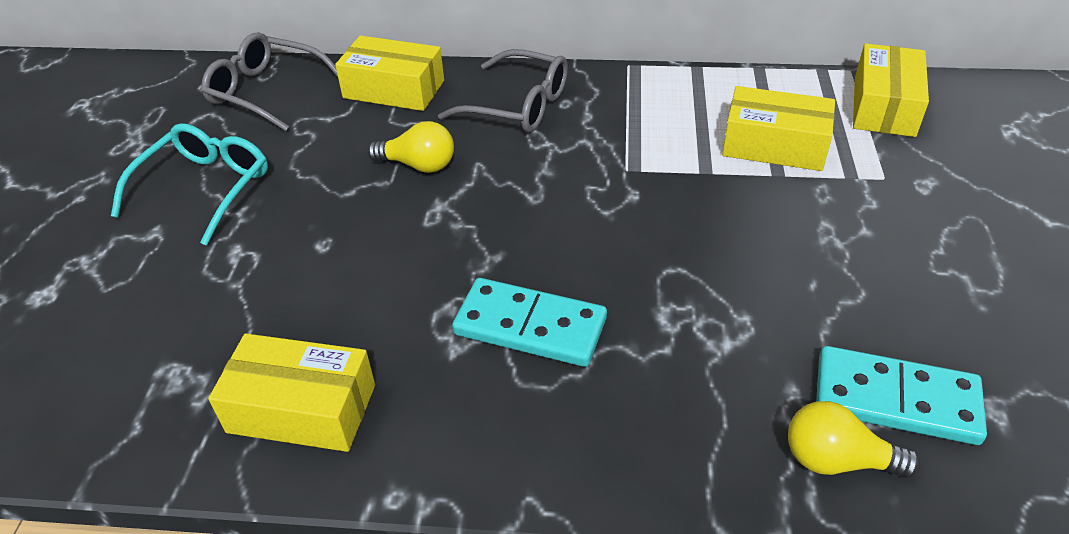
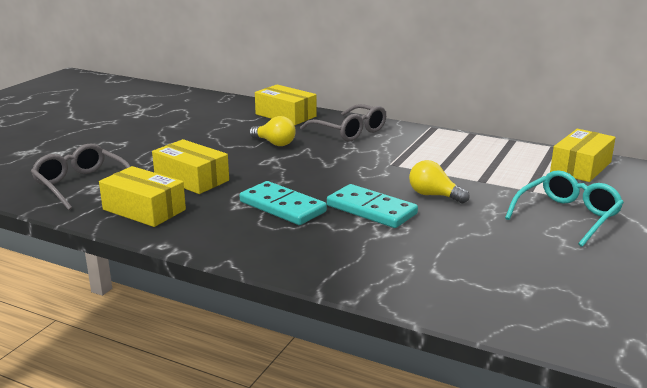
camera: 20 degrees right, 20 degrees down
(205, 188) = (159, 133): turquoise glasses -> turquoise glasses (567, 216)
(266, 91) = (217, 106): grey glasses -> grey glasses (82, 185)
(774, 145) = (491, 170): yellow box -> yellow box (191, 179)
(837, 460) = (409, 285): yellow light bulb -> yellow light bulb (434, 195)
(896, 399) = (468, 272): turquoise domino -> turquoise domino (371, 210)

